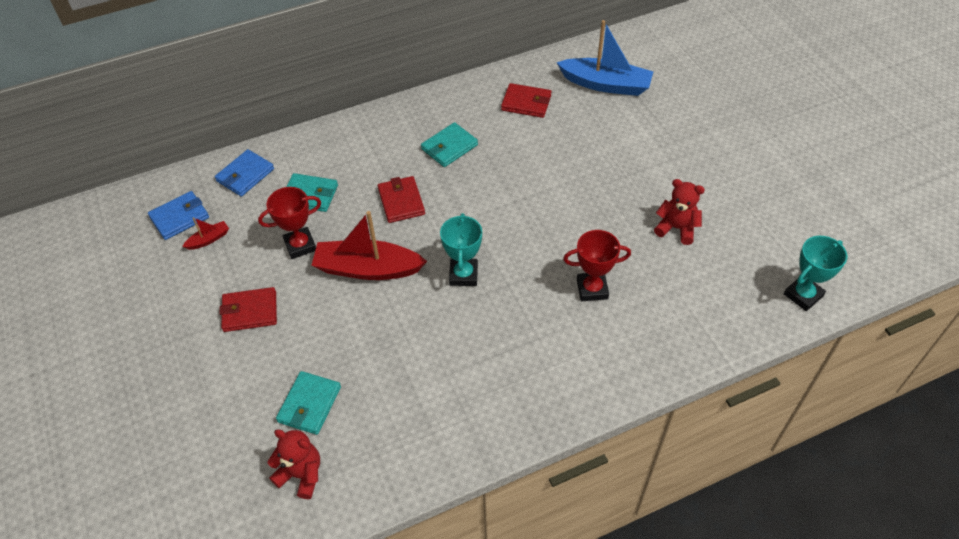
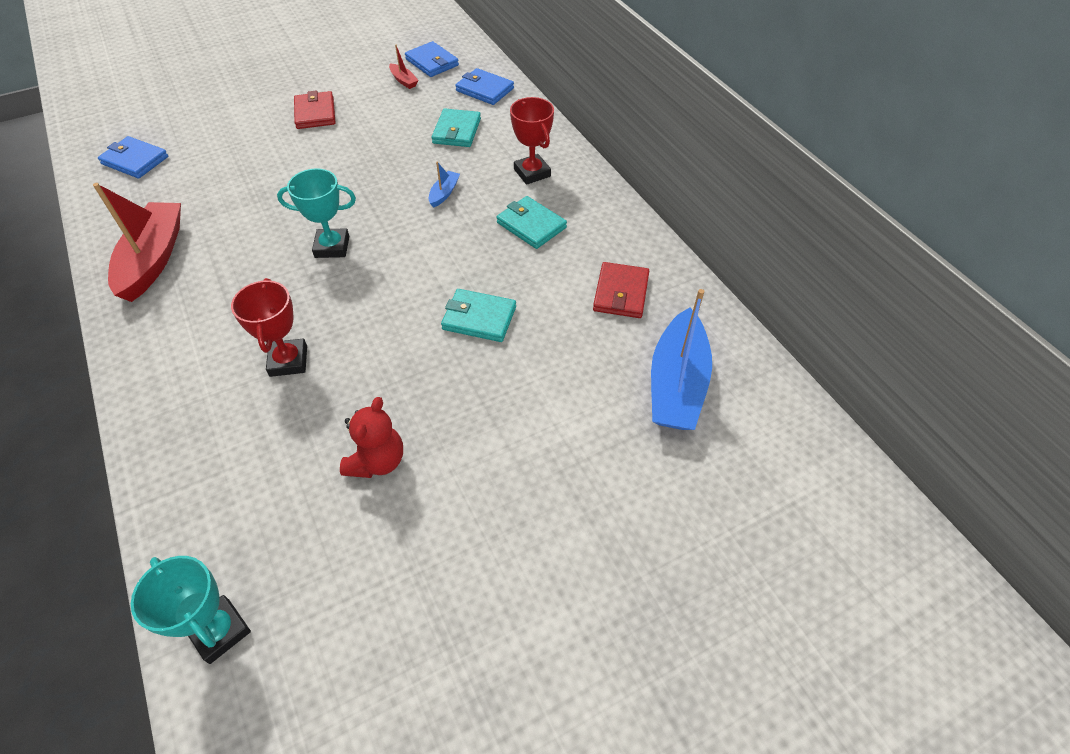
camera: 85 degrees right, 0 degrees up
(300, 245) = (390, 132): red trophy -> red trophy (532, 173)
(301, 474) = (135, 160): red teddy bear -> blue wallet
(309, 404) = (203, 157): turquoise wallet -> turquoise wallet (479, 318)
(367, 269) = (353, 177): red boat -> red boat (153, 259)
(401, 201) = (444, 193): red wallet -> blue boat

